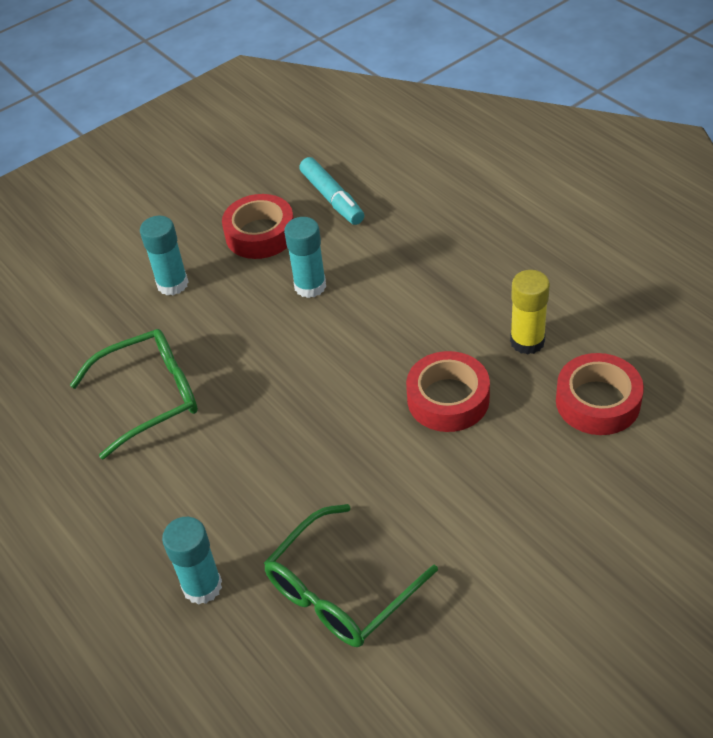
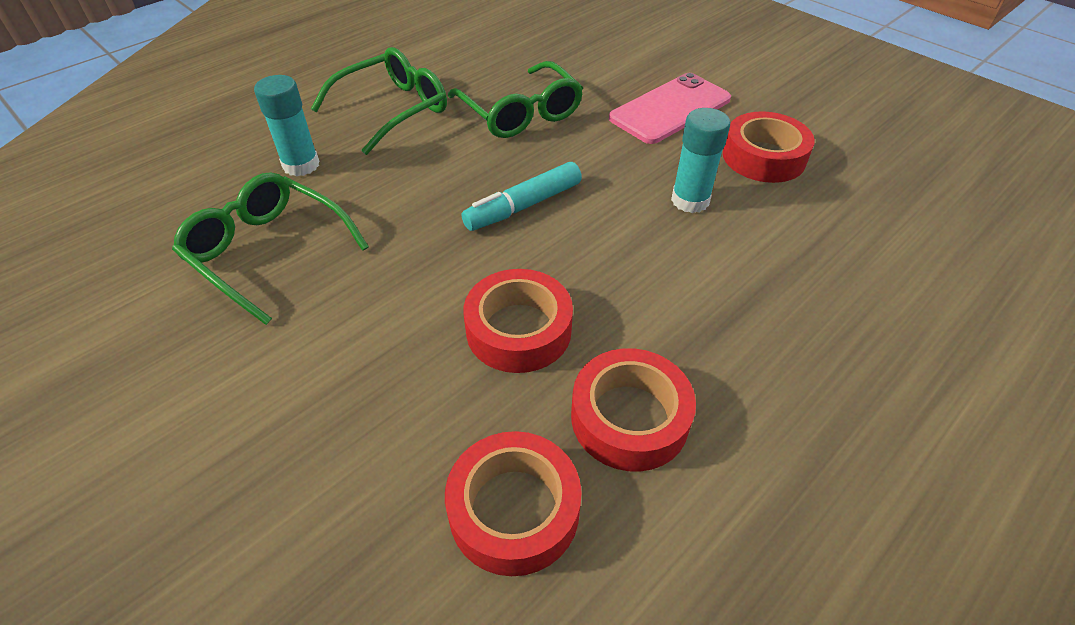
camera: 80 degrees right, 0 degrees up
(113, 511) = (392, 110): none -> green glasses
(172, 284) = (670, 109): turquoise glue stick -> pink phone
(332, 198) = (851, 207): turquoise marker -> turquoise marker (523, 206)
(527, 341) = (629, 418): yellow glue stick -> red tape

